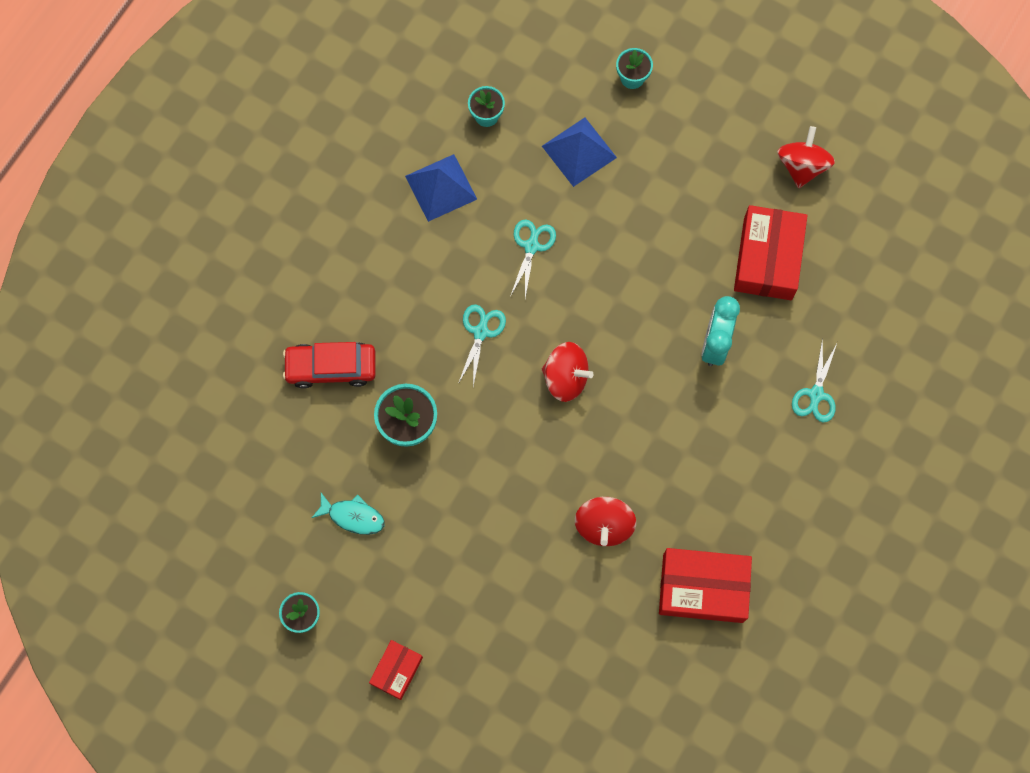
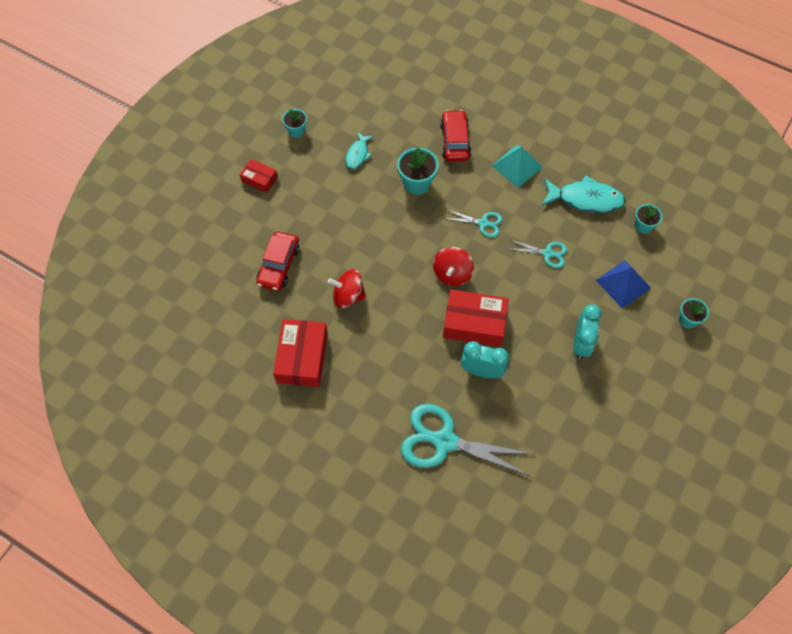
camera: 90 degrees right, 10 degrees down
(380, 279) = (517, 166): none -> turquoise pyramid
(441, 187) = (585, 199): blue pyramid -> turquoise fish
(553, 630) = (278, 265): none -> red car
(670, 214) = (581, 343): none -> turquoise clock
(767, 258) = (551, 411): red box -> red box (474, 323)
(801, 166) = (630, 439): red spinning top -> none
(816, 394) = (444, 441): turquoise scissors -> turquoise scissors, size x2.00

